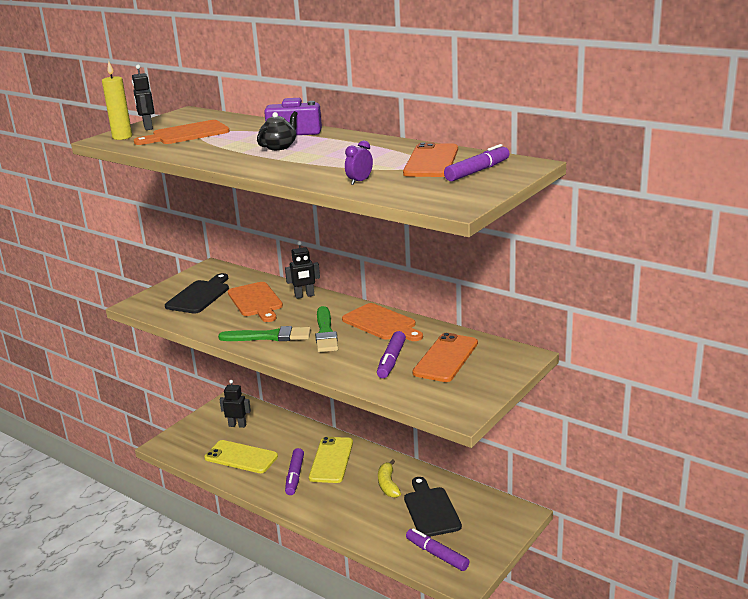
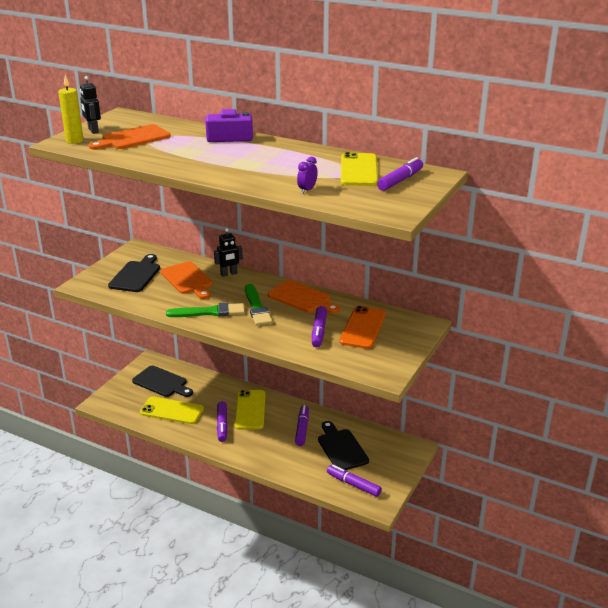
camera: 10 degrees left, 5 degrees up
(237, 425) = (162, 382): black robot -> black cutting board
(279, 146) = (222, 153): black teapot -> none
(388, 485) = (302, 429): yellow banana -> purple marker
(431, 161) = (359, 170): orange phone -> yellow phone

